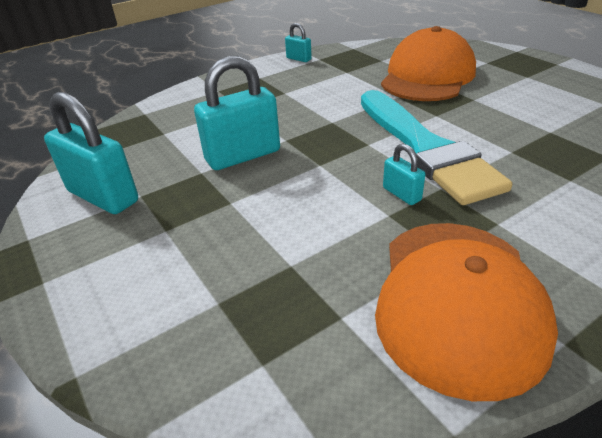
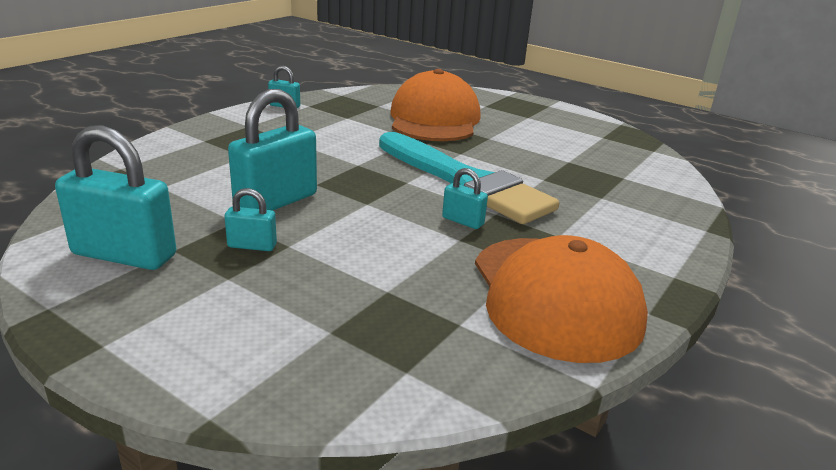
camera: 25 degrees left, 10 degrees down
(200, 199) = (252, 246): none -> turquoise padlock

